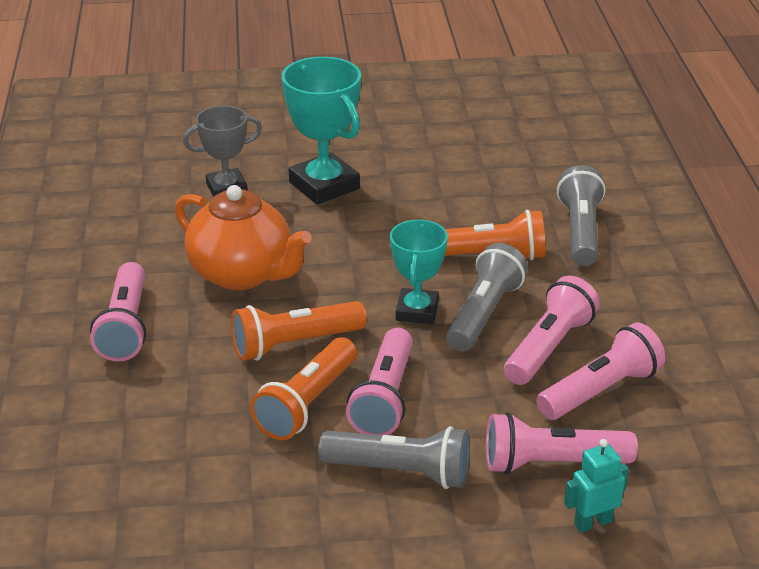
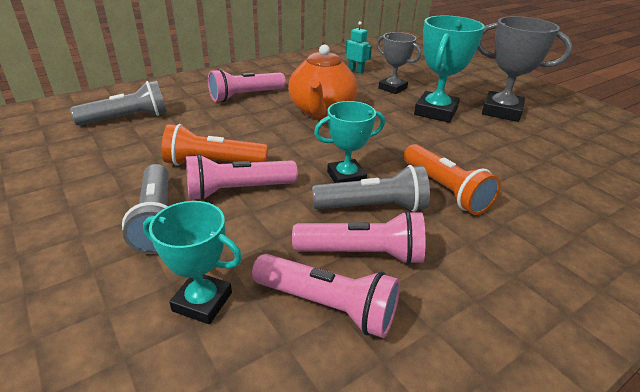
camera: 60 degrees right, 0 degrees up
(294, 344) = (270, 143): orange flashlight -> none
(365, 139) = (501, 111): none -> grey trophy
(552, 463) = (202, 302): pink flashlight -> turquoise trophy
(580, 231) = (538, 227): grey flashlight -> grey flashlight (127, 118)
(592, 522) = (123, 358): turquoise robot -> turquoise robot (356, 71)

